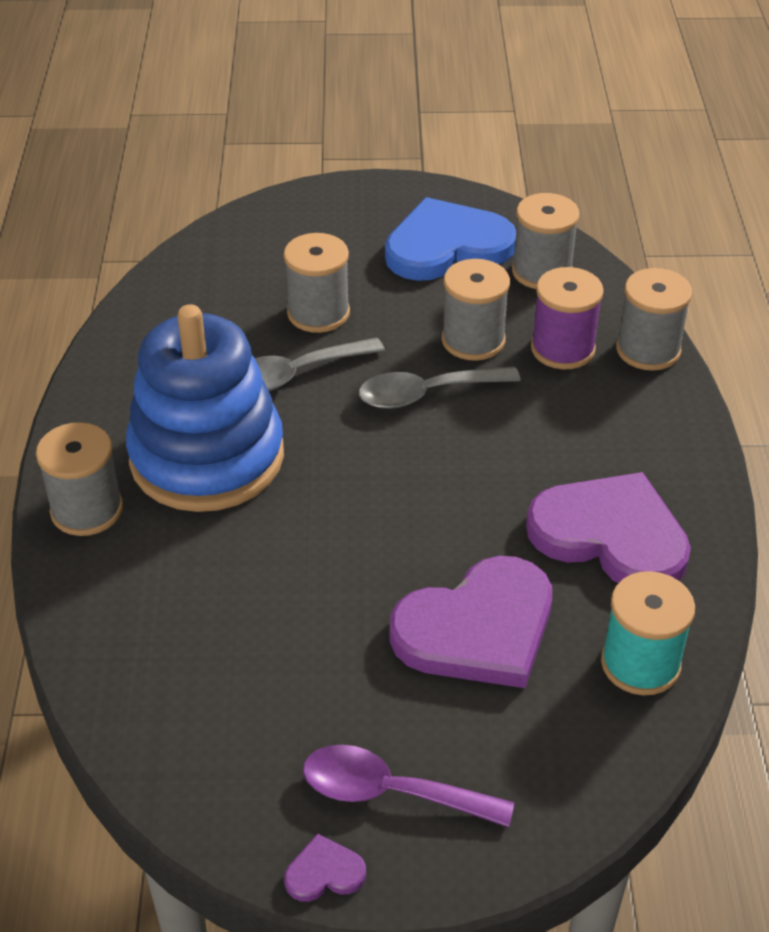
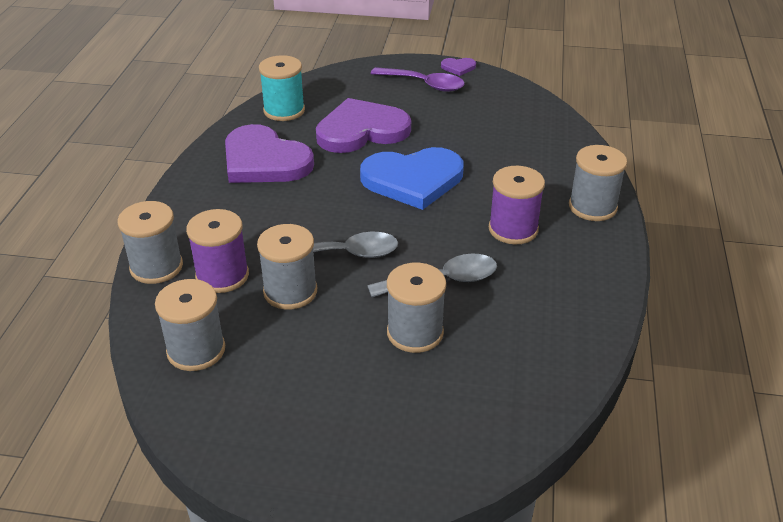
camera: 170 degrees left, 5 degrees down
(207, 457) = (513, 229): blue stacking toy -> purple spool
(447, 246) = (271, 392): blue heart -> blue heart (413, 180)

